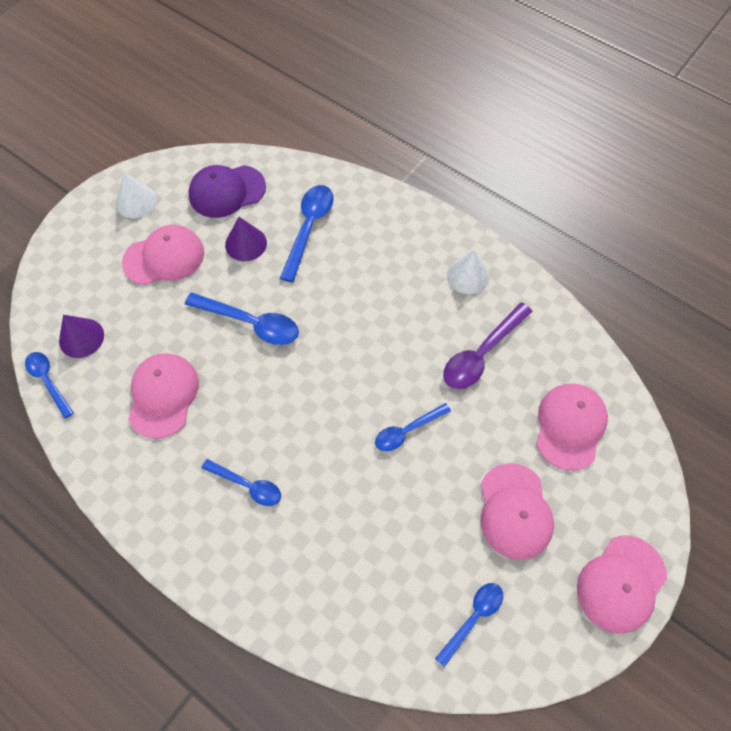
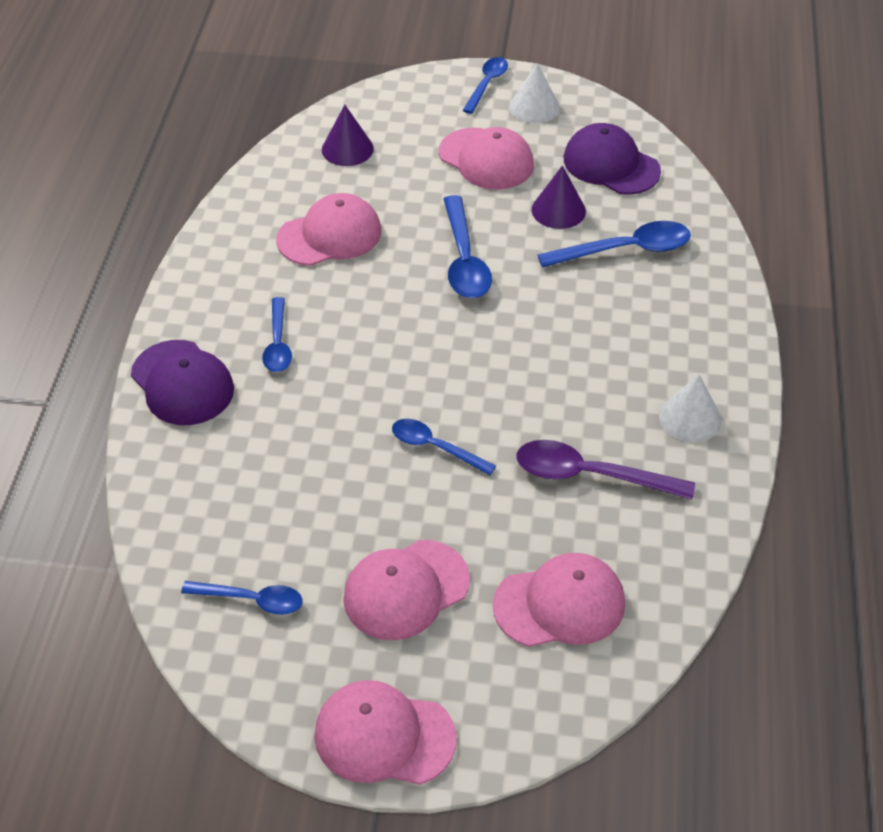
camera: 60 degrees right, 15 degrees down
(48, 381) = (285, 151): blue spoon -> blue spoon (487, 84)
(242, 574) = (182, 383): none -> purple cap

